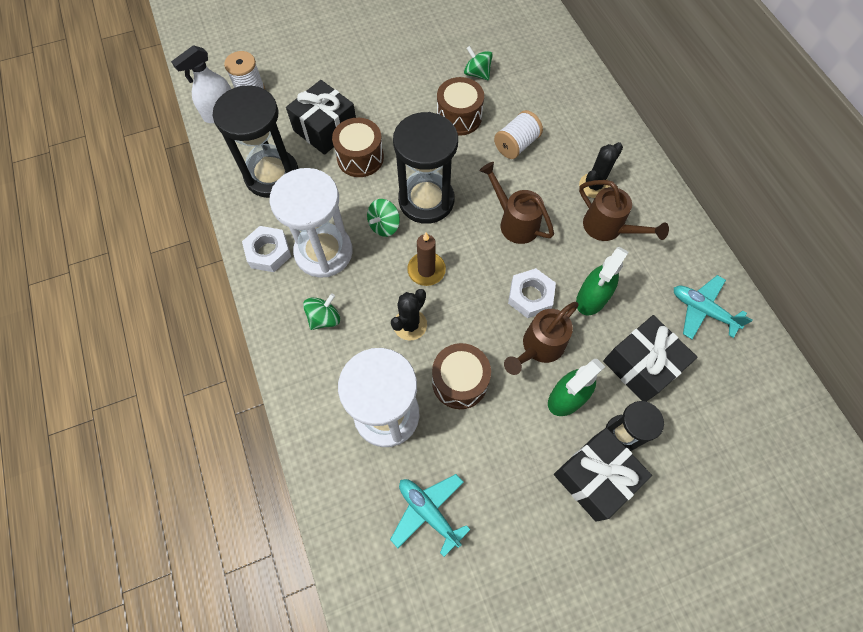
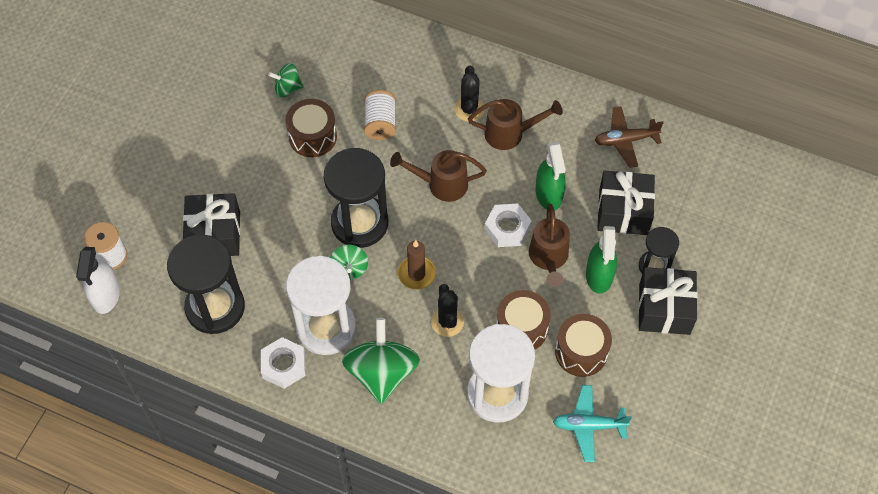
camera: 45 degrees left, 5 degrees down
(324, 318) = (382, 372): green spinning top -> green spinning top, size x1.92
(360, 158) = (271, 233): brown drum -> brown drum (581, 352)
(702, 310) = (625, 140): turquoise plane -> brown plane

